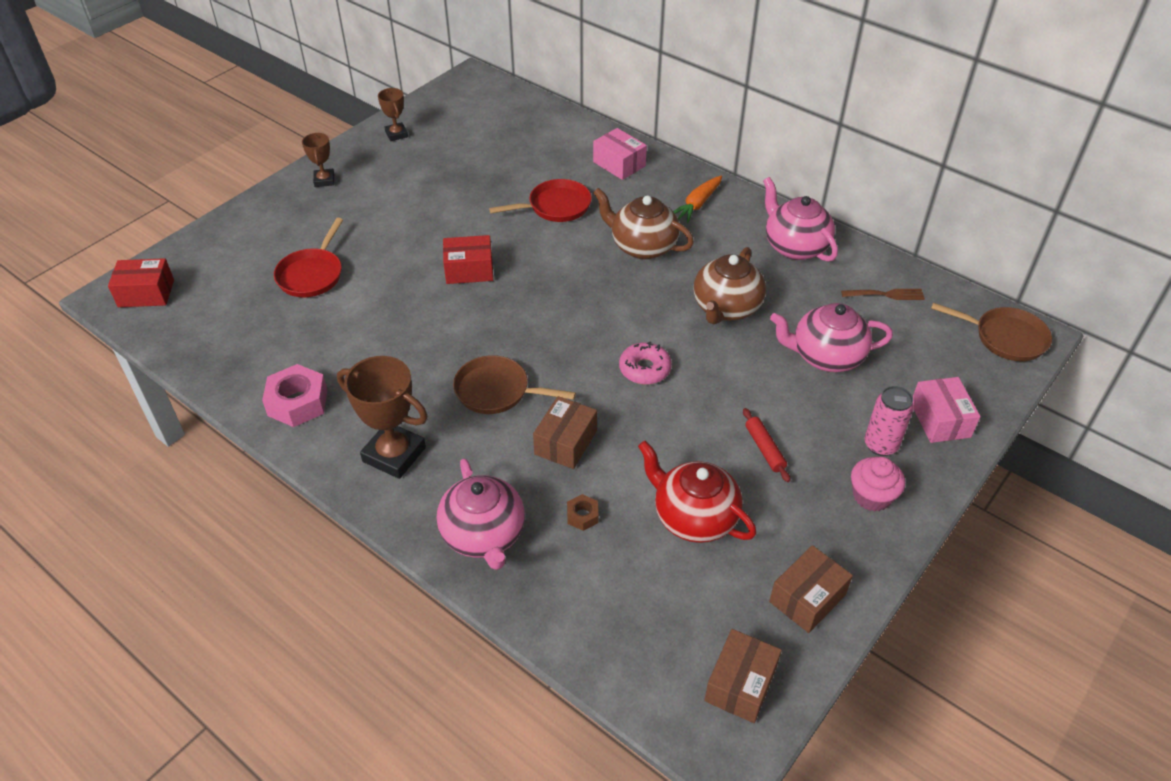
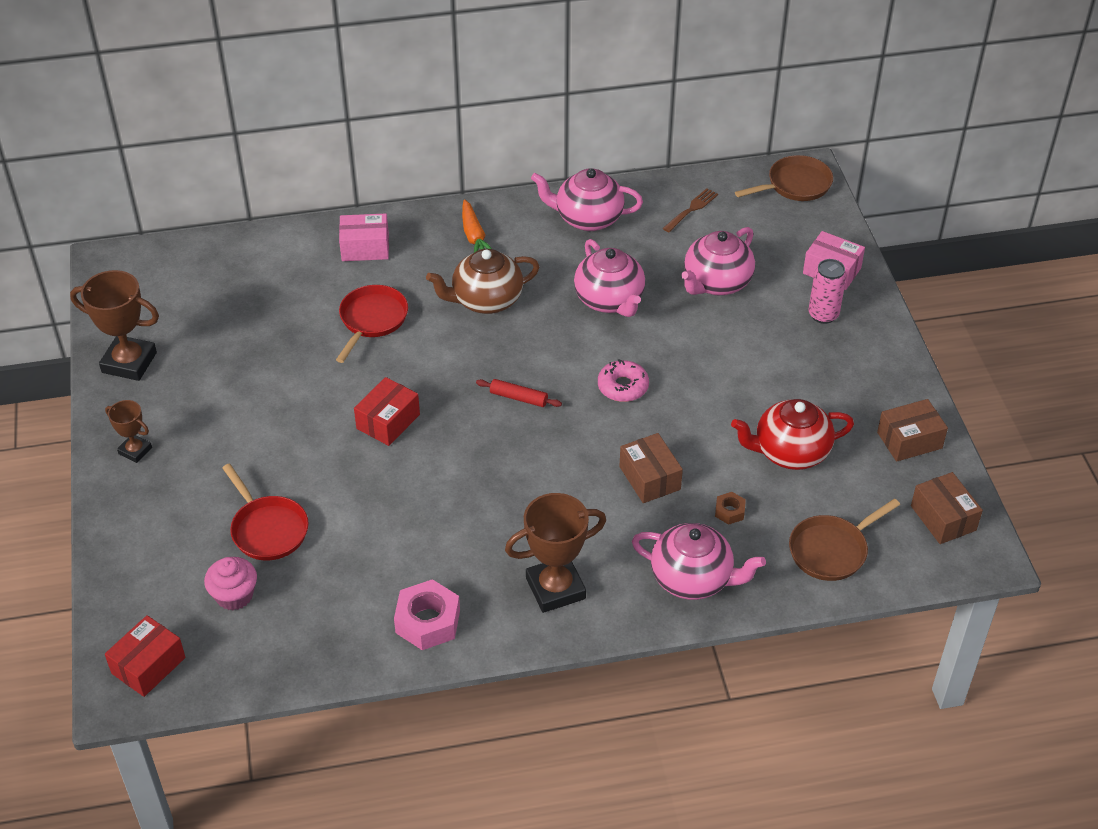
camera: 50 degrees left, 0 degrees up
(396, 134) = (129, 362): brown trophy -> brown trophy, size x1.81
(497, 391) = (552, 486): brown pan -> brown pan (831, 550)
(726, 308) = (609, 300): brown teapot -> pink teapot
(764, 449) = (767, 374): red rolling pin -> red rolling pin (518, 398)
(807, 598) = (909, 440): brown box -> brown box turned 75 degrees clockwise
(872, 496) = (860, 351): pink cupcake -> pink cupcake (234, 595)

